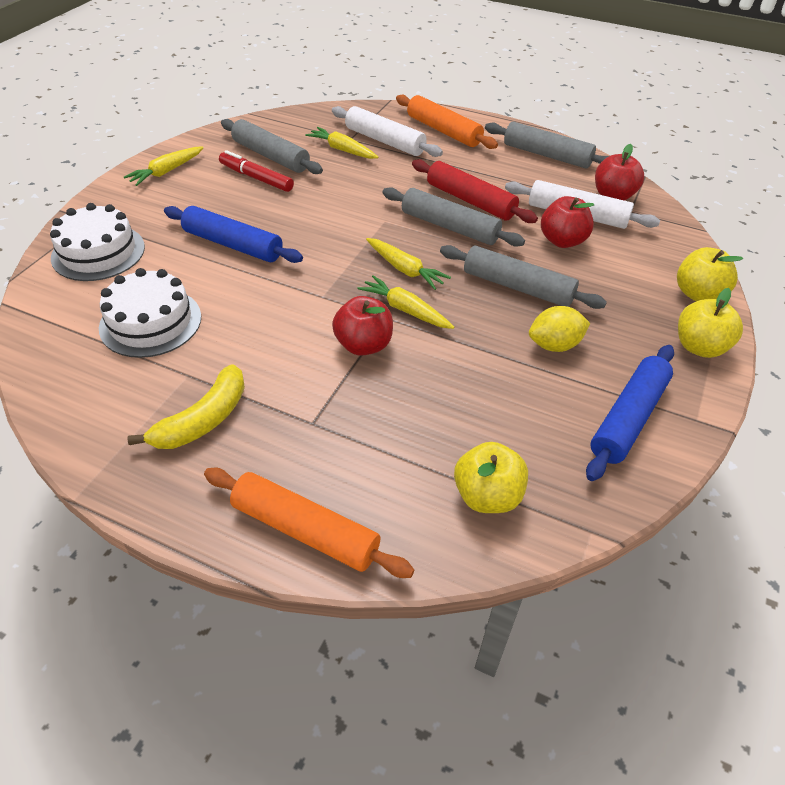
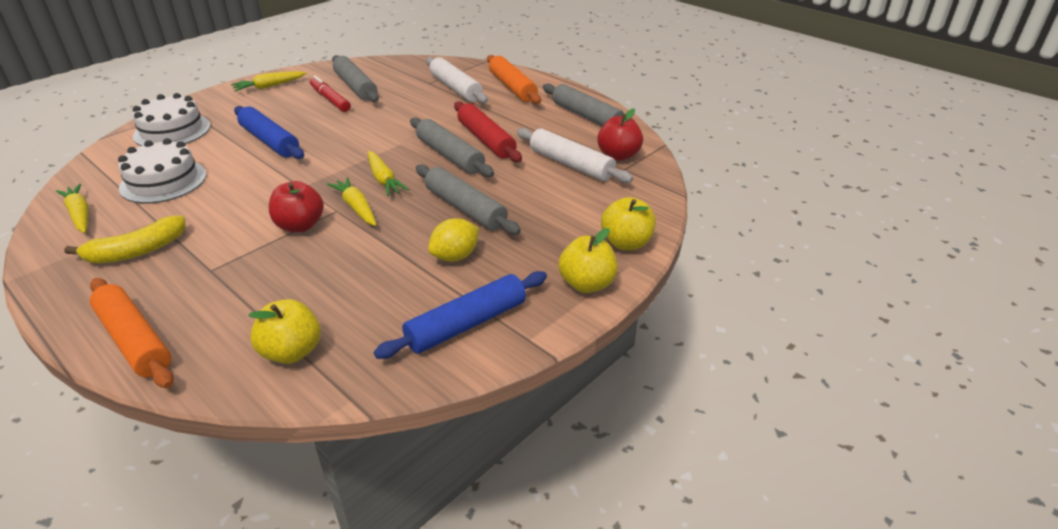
camera: 20 degrees right, 10 degrees down
(342, 150) = (415, 90): yellow carrot -> yellow carrot (80, 214)
(554, 345) = (455, 256): yellow lemon -> yellow lemon turned 45 degrees counterclockwise
(562, 241) = (538, 181): red apple -> none

